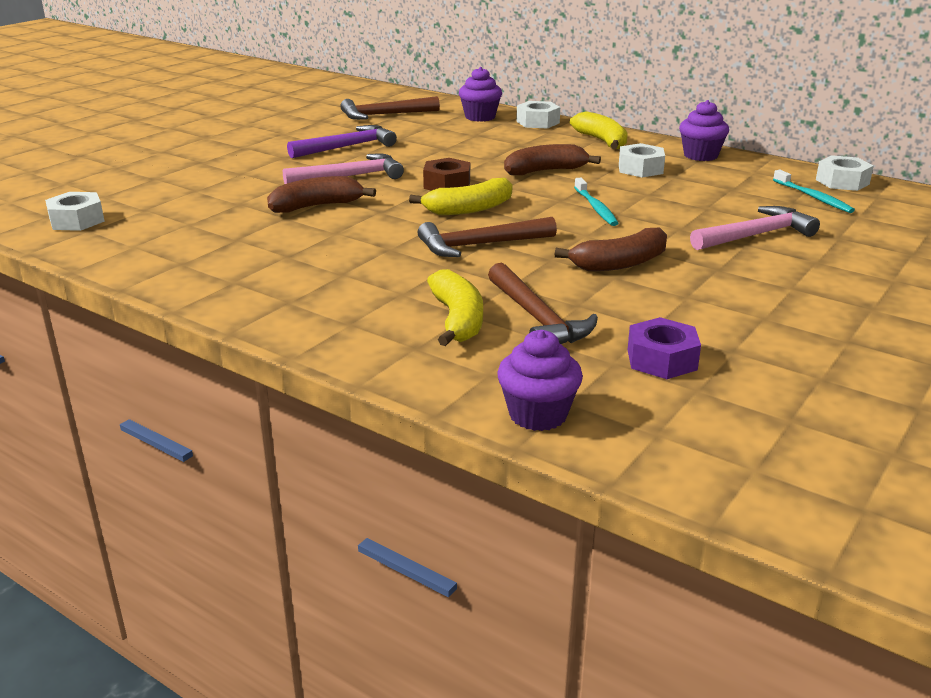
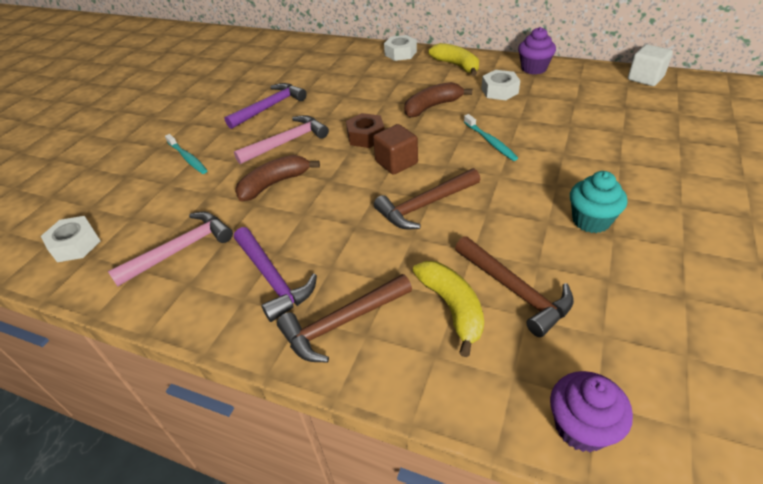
camera: 10 degrees left, 15 degrees up
(273, 272) = (272, 279): none -> purple hammer
(384, 115) = (283, 66): brown hammer -> brown hammer (342, 323)
(469, 209) = (396, 162): yellow banana -> brown cube
(480, 117) = (356, 55): purple cupcake -> none
(620, 263) = (542, 205): brown banana -> none
(662, 359) = (638, 322): purple nut -> none
(669, 283) = (591, 220): none -> turquoise cupcake
(755, 235) = (621, 150): pink hammer -> pink hammer (180, 249)
(813, 197) = (636, 99): turquoise toothbrush -> turquoise toothbrush (188, 158)
(842, 182) = (645, 78): white nut -> white cube

